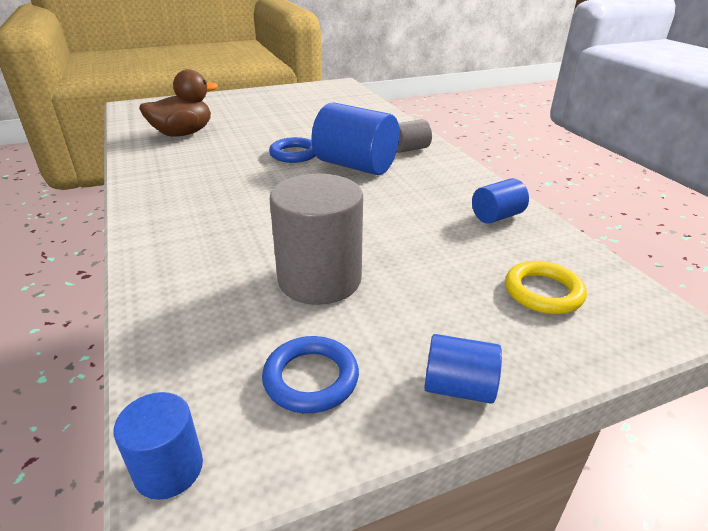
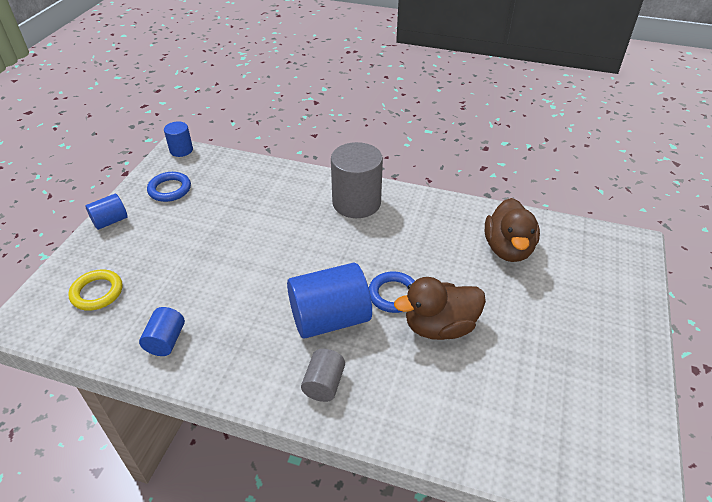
camera: 130 degrees right, 10 degrees up
(302, 134) = (439, 327): none -> brown duck
(319, 279) = (219, 221): grey cylinder -> grey cylinder (356, 203)

